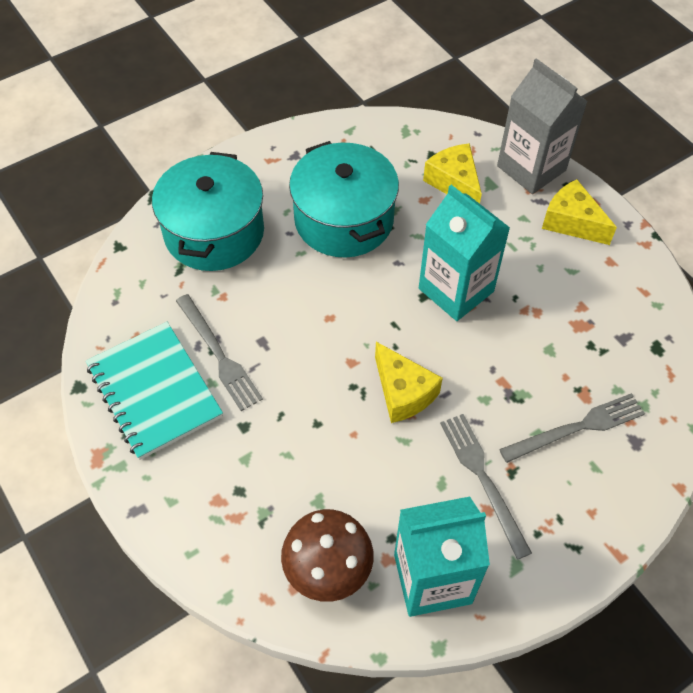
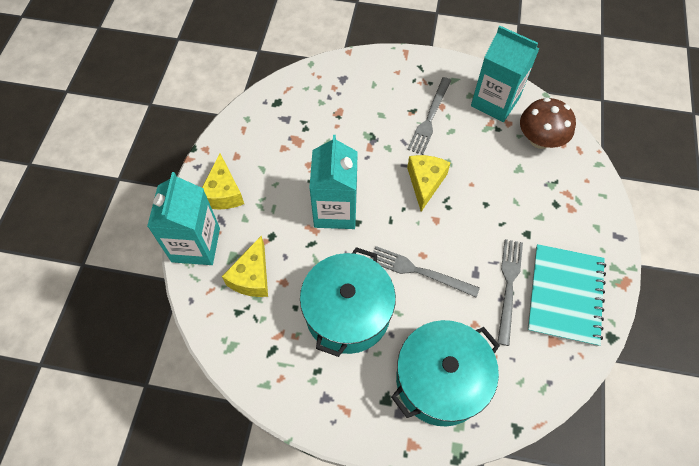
camera: 135 degrees left, 5 degrees up
(531, 168) = (196, 245): grey carton -> turquoise carton
(577, 428) = (361, 103): grey fork -> grey fork (419, 271)

